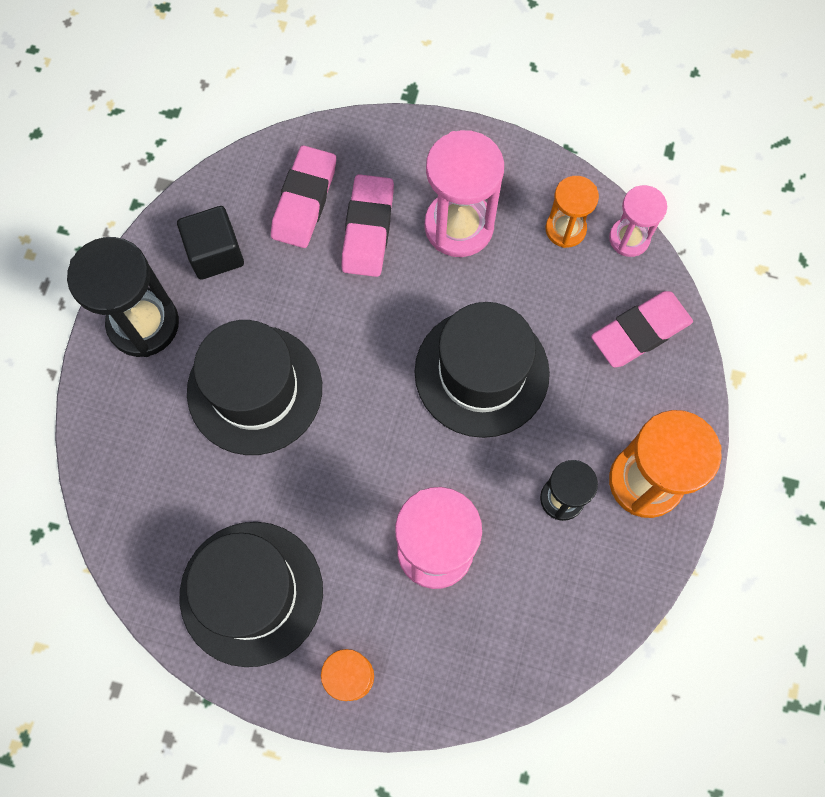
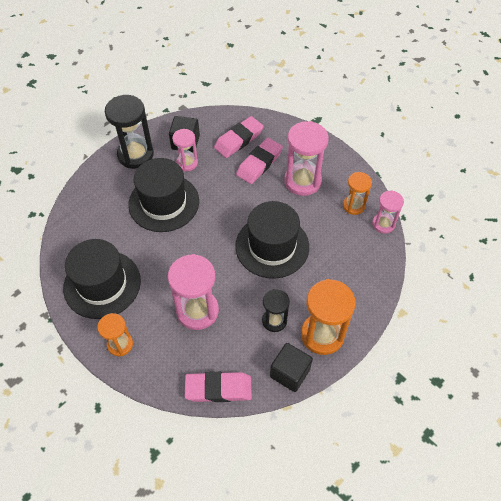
camera: 30 degrees right, 15 degrees down
(244, 292) = (187, 163): none -> pink hourglass
(634, 570) = (290, 373): none -> black cube
(640, 332) = (363, 267): pink eraser -> pink eraser (218, 389)

